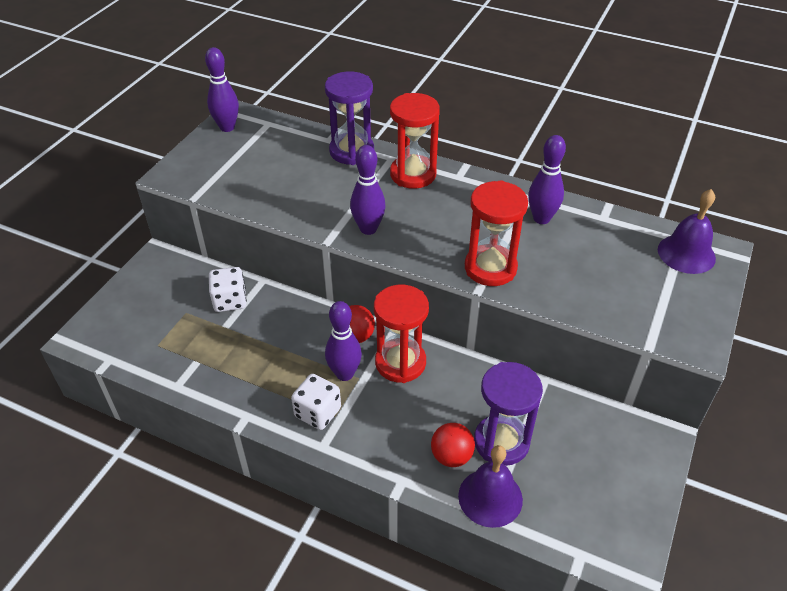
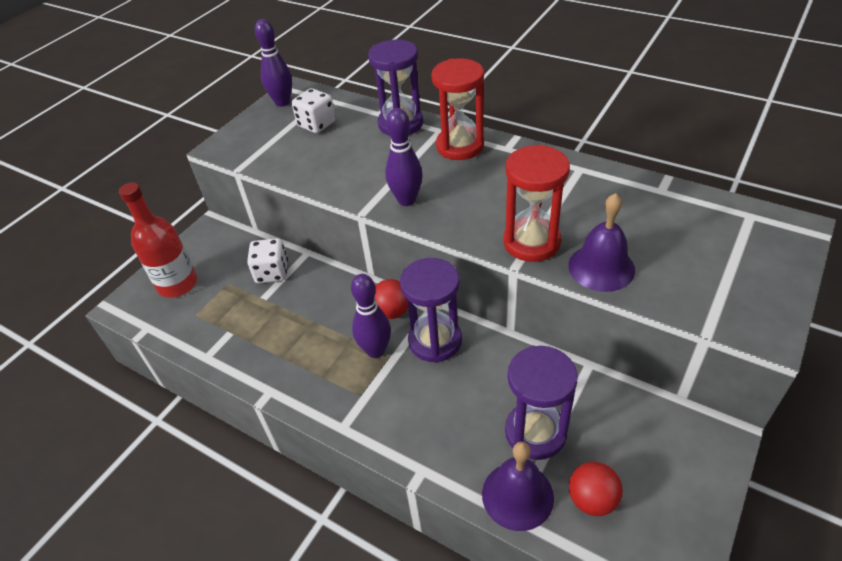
camera: 10 degrees right, 0 degrees up
(133, 315) = (177, 284): none -> red bottle
(317, 412) = (342, 391): white dice -> white dice (317, 124)
(400, 362) = (435, 341): red hourglass -> purple hourglass
(451, 456) = (479, 446): red ball -> red ball (592, 499)
(541, 218) = (592, 191): purple bowling pin -> none
(686, 253) = (755, 230): purple bell -> purple bell (601, 267)

